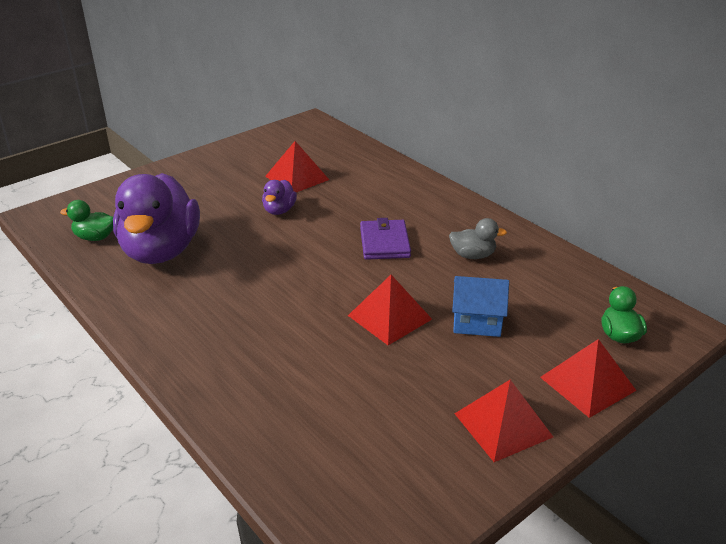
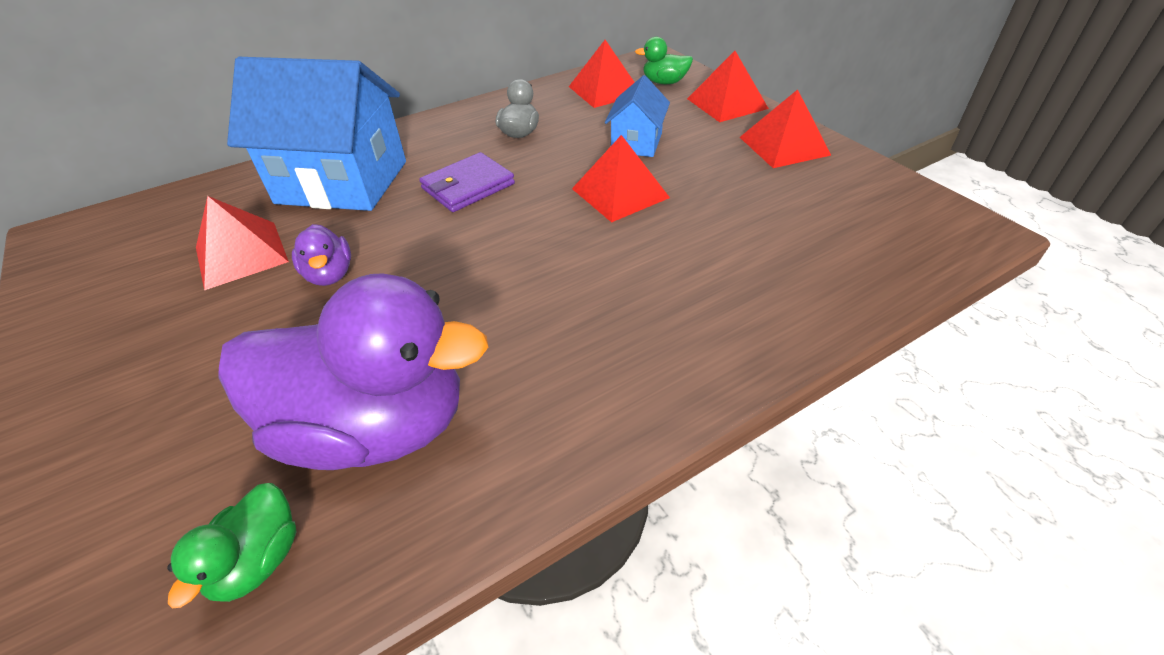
camera: 80 degrees left, 10 degrees up
(279, 210) = (330, 275): purple duck -> purple duck turned 45 degrees clockwise
(379, 192) = (342, 182): none -> blue house
(384, 243) = (468, 186): purple wallet -> purple wallet turned 45 degrees counterclockwise
(579, 295) = (605, 90): none -> red pyramid

